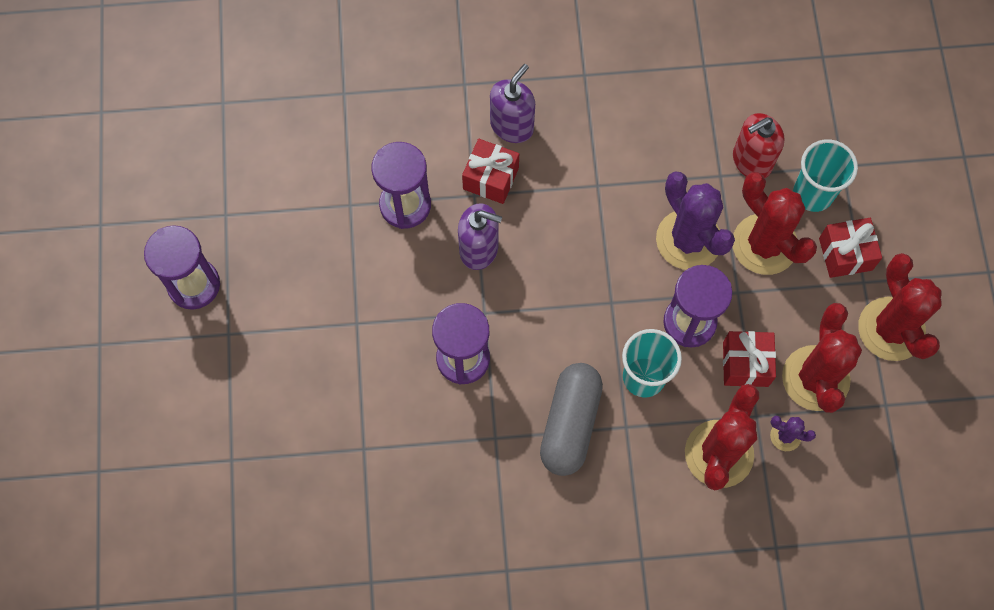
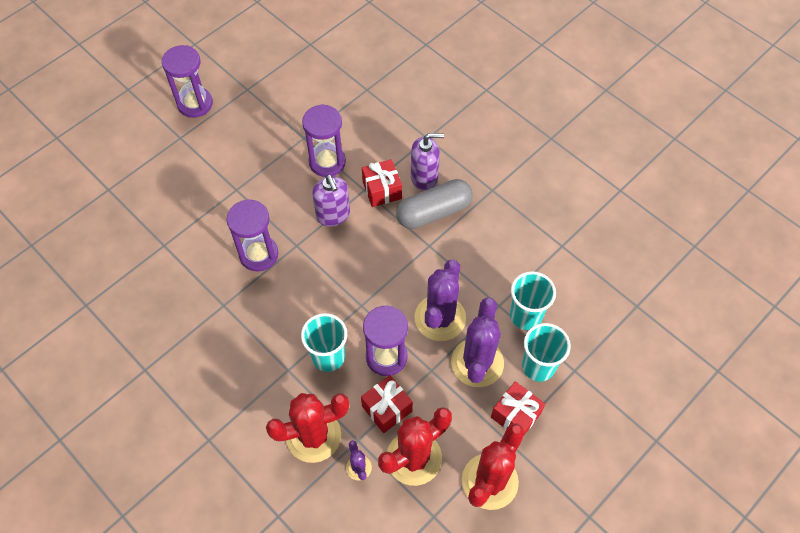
camera: 50 degrees right, 10 degrees down
(570, 424) = (264, 338): grey capsule -> grey capsule (434, 212)
(751, 161) = (525, 316): red soap dispenser -> turquoise cup
(764, 244) = (477, 362): red cactus -> purple cactus

